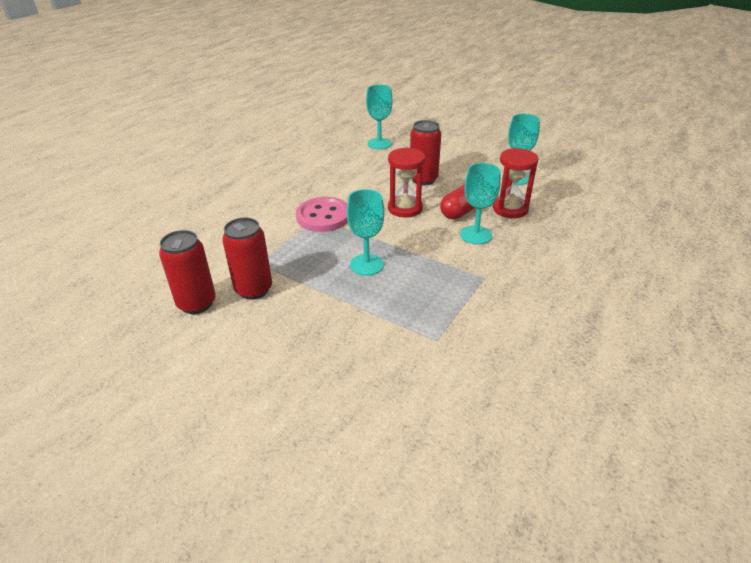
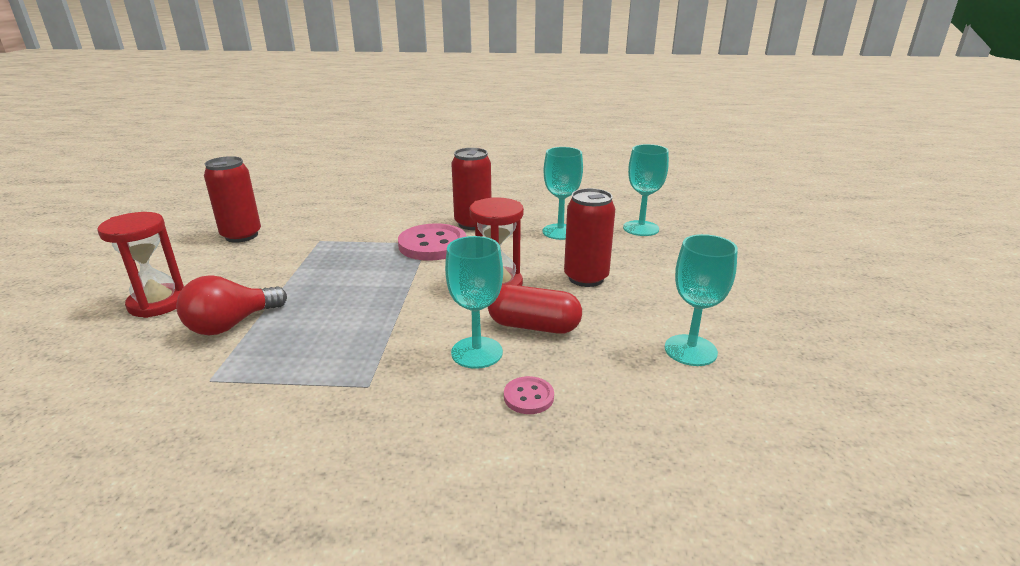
camera: 60 degrees right, 10 degrees down
(253, 289) = (273, 251): red can -> red can (473, 224)
(366, 265) = (349, 294): turquoise goblet -> turquoise goblet (560, 232)
(366, 323) = (231, 324): none -> red light bulb
(510, 209) = (582, 367): red hourglass -> red hourglass (158, 303)
(525, 231) = (528, 397): none -> pink button

